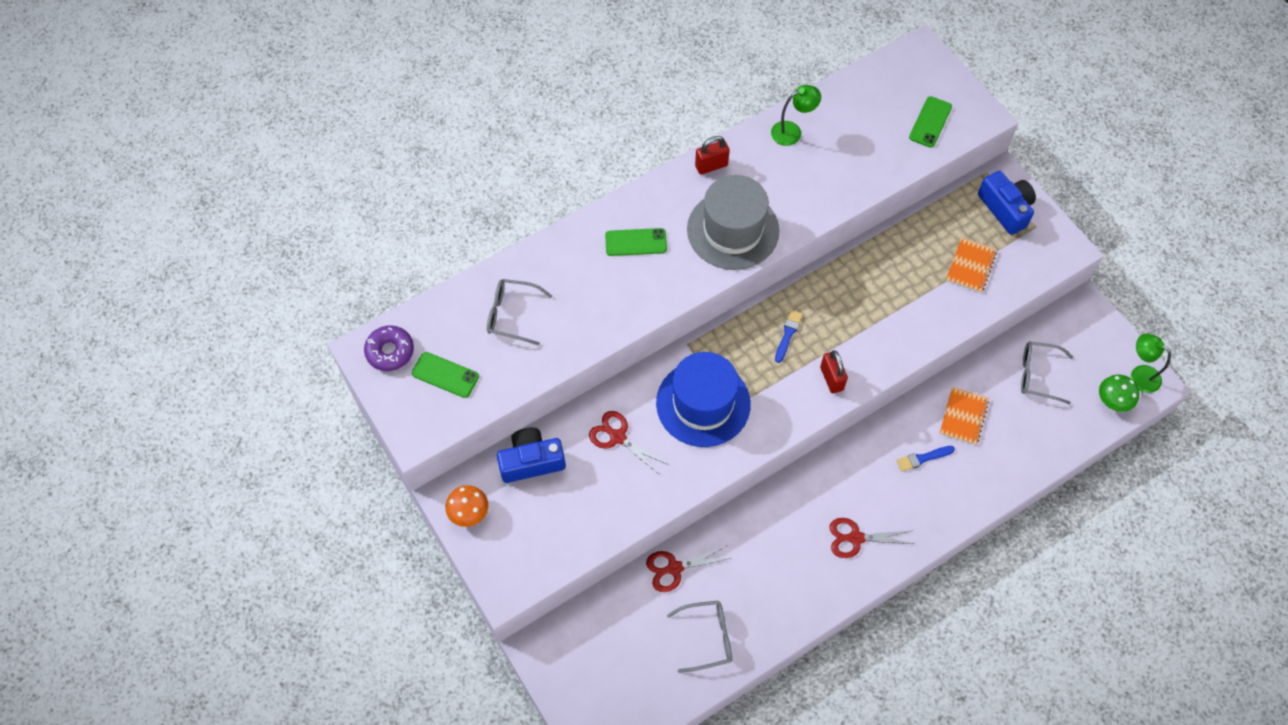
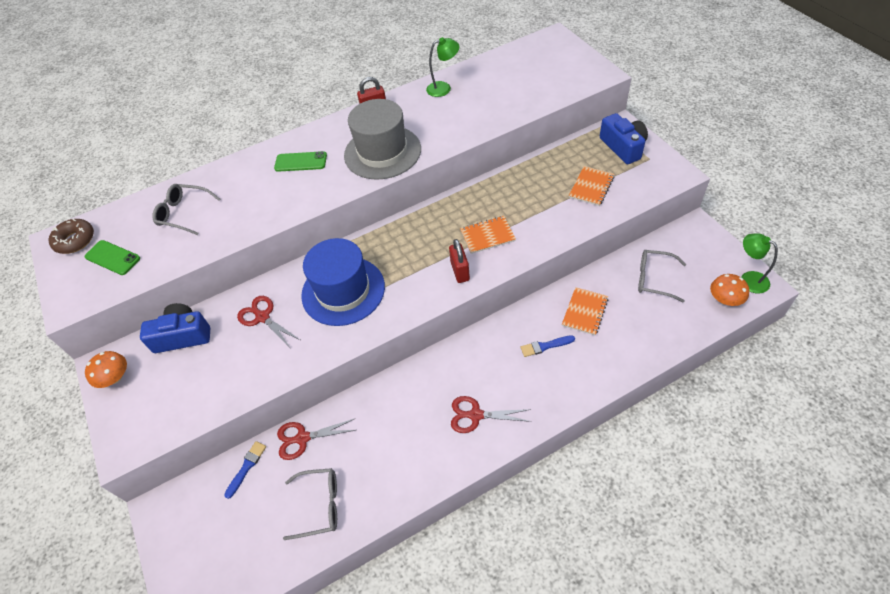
camera: 10 degrees right, 10 degrees down
(390, 351) = (75, 240): purple donut -> brown donut
(788, 334) = (427, 237): blue brush -> blue brush (246, 467)
(857, 332) = (487, 236): none -> orange notebook
(930, 122) = (557, 79): green phone -> none
(1113, 400) = (725, 299): green mushroom -> orange mushroom

